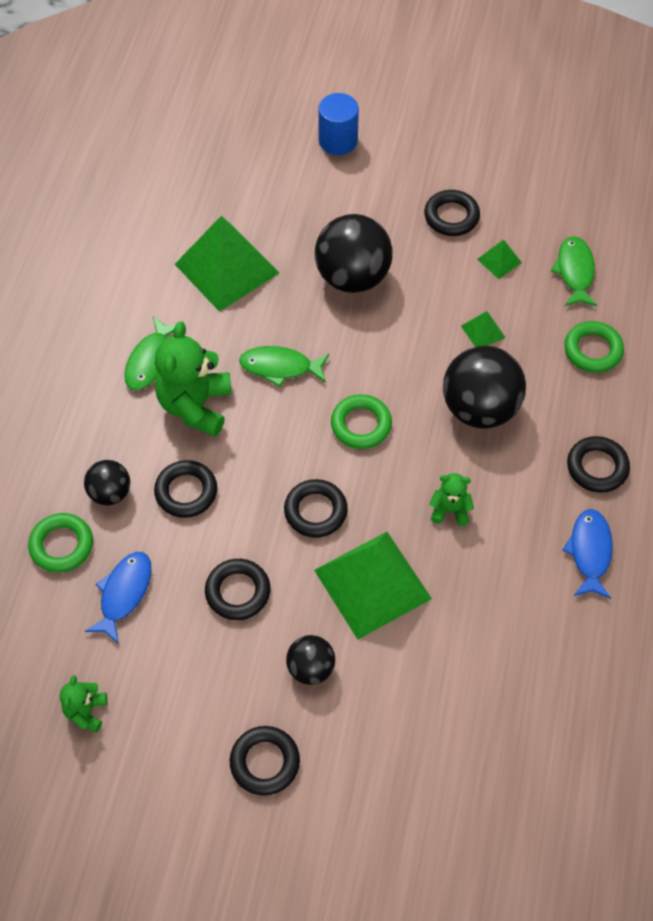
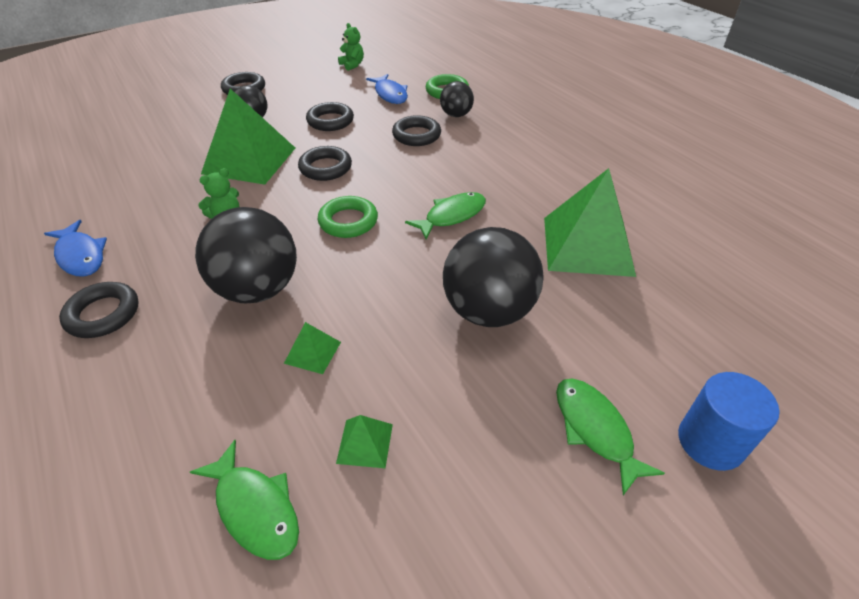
camera: 135 degrees right, 15 degrees down
(150, 361) = (536, 169): green fish -> green fish (595, 429)
(195, 406) = (472, 167): green teddy bear -> none
(451, 216) = (475, 454): black ring -> none
(592, 350) = (168, 420): green ring -> none

